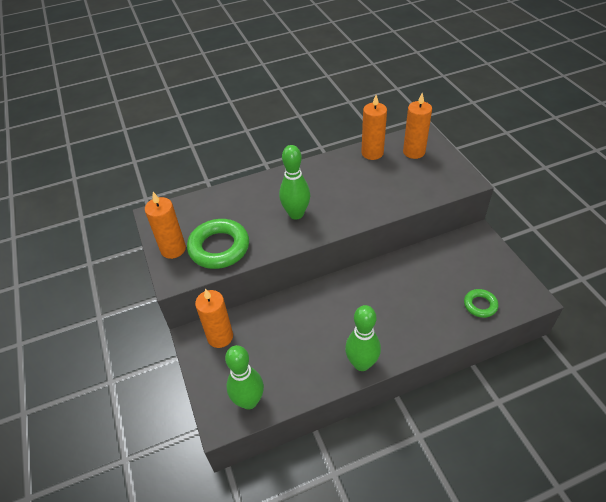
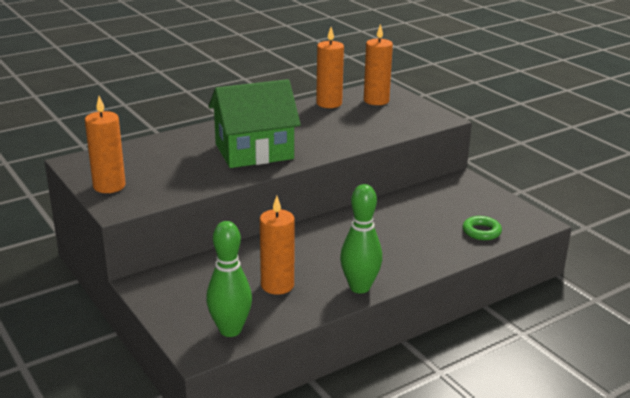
camera: 15 degrees left, 20 degrees down
(219, 248) = (168, 181): green ring -> none
(220, 337) = (177, 281): orange candle -> orange candle (277, 285)
(296, 214) = (254, 151): green bowling pin -> green house

